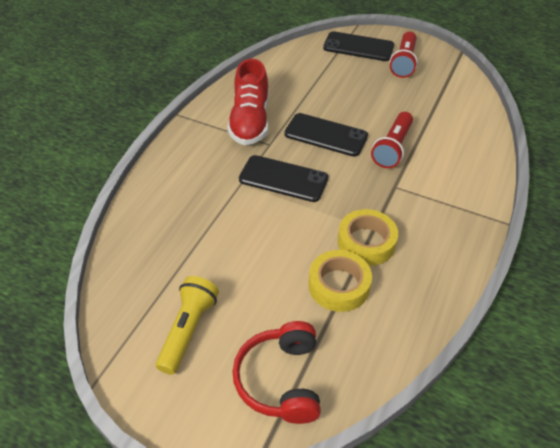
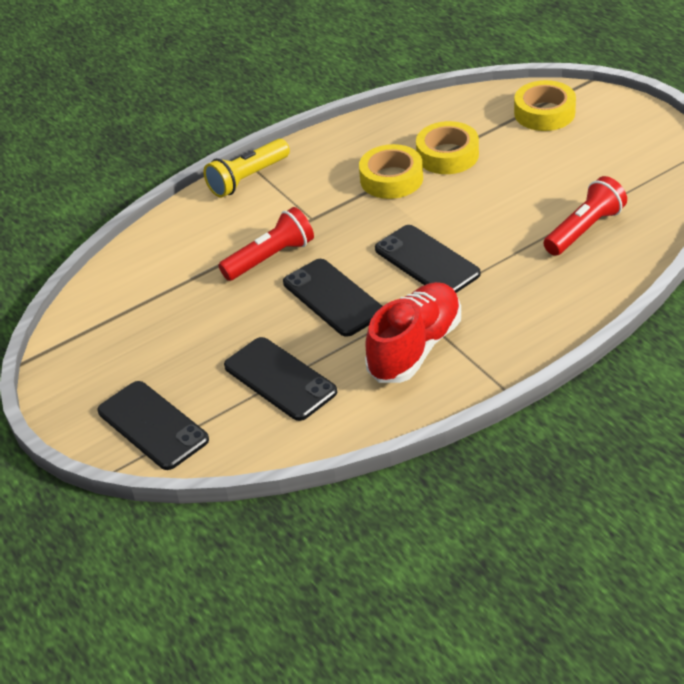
camera: 145 degrees left, 5 degrees down
(188, 330) = (607, 161): yellow flashlight -> yellow flashlight (248, 179)
(280, 380) = (544, 113): red headphones -> yellow tape
(314, 84) = (280, 379): none -> black phone
(404, 62) = (121, 372): red flashlight -> red flashlight (584, 229)

